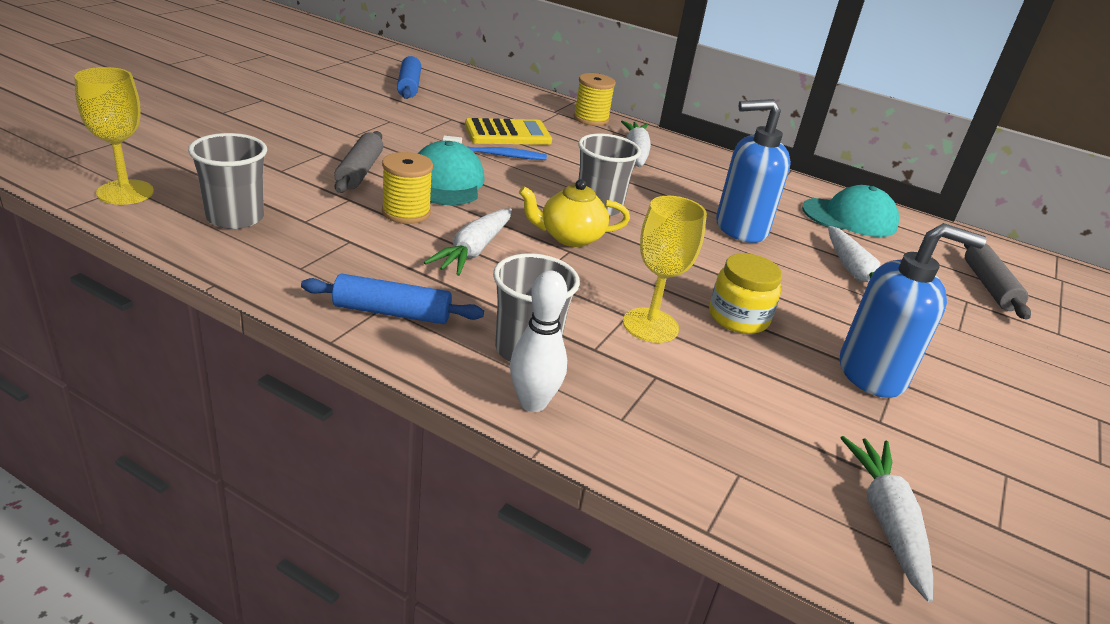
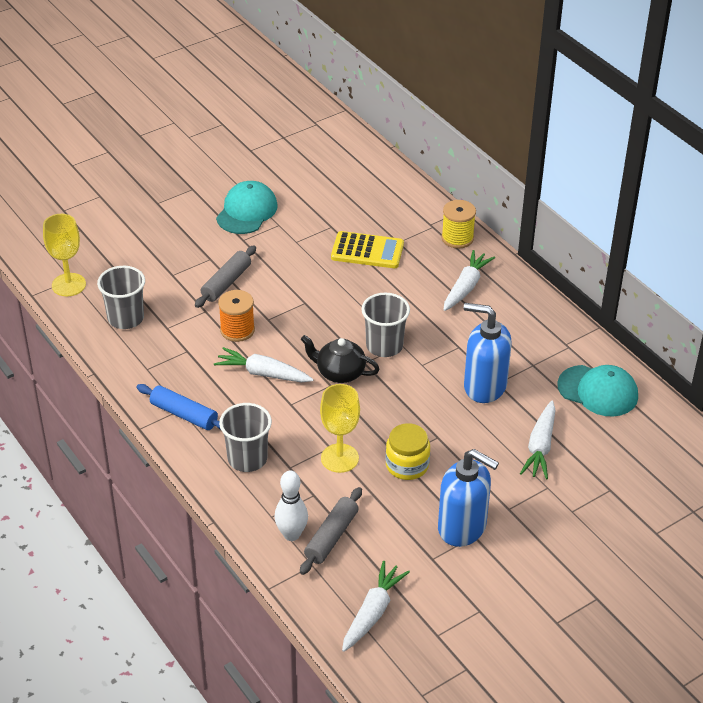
camera: 30 degrees right, 10 degrees up
(406, 212) = (237, 330): yellow spool -> orange spool
(409, 86) = (320, 178): blue rolling pin -> none
(446, 182) = (283, 302): turquoise cap -> turquoise cap (247, 211)
(473, 251) = (263, 373): white carrot -> white carrot turned 60 degrees clockwise
(497, 155) = (341, 276): blue toothbrush -> none
(533, 403) = (228, 494): white bowling pin -> white bowling pin (291, 534)
(570, 237) = (339, 373): yellow teapot -> black teapot
(989, 286) = (647, 481): grey rolling pin -> grey rolling pin (331, 536)

